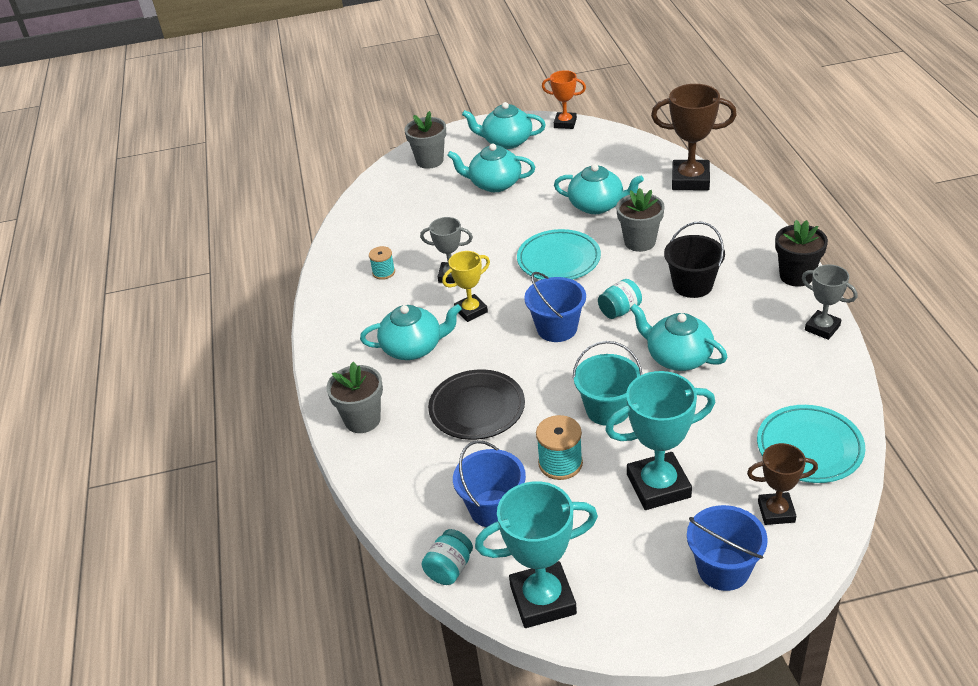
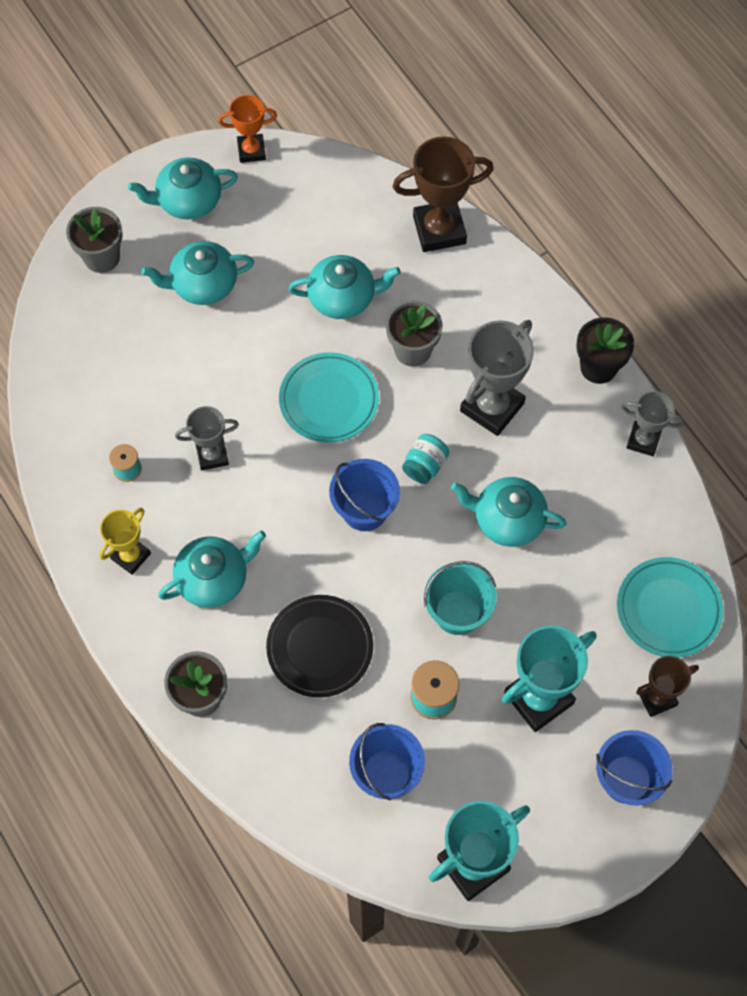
camera: 25 degrees left, 25 degrees up
(449, 568) = (371, 857): turquoise jar -> none
(471, 311) = (257, 506): yellow trophy -> yellow trophy (130, 556)
(692, 285) = (492, 407): black bucket -> grey trophy

